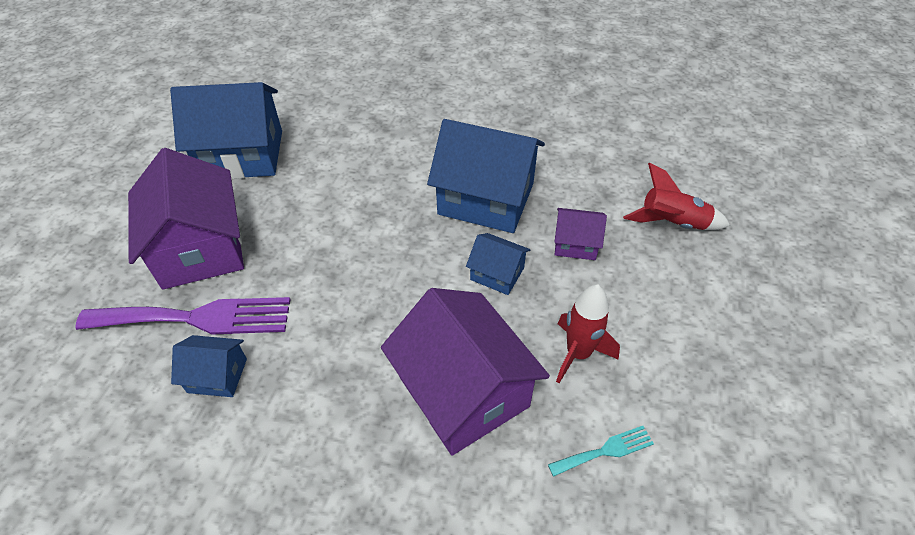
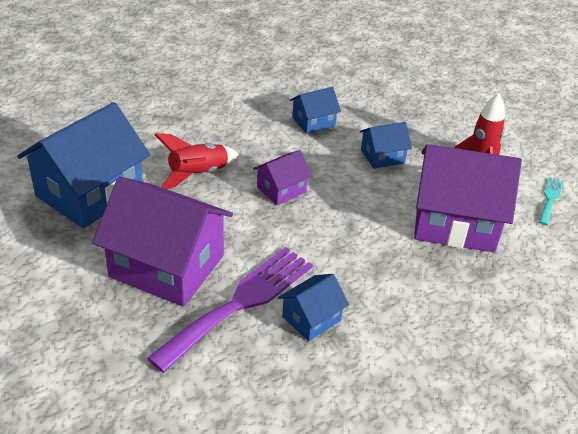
camera: 50 degrees left, 10 degrees down
(486, 199) = (313, 122): blue house -> blue house, size x0.48
(575, 244) = (398, 116): purple house -> purple house (281, 189)
(672, 223) = (429, 79): red rocket -> red rocket (198, 175)

